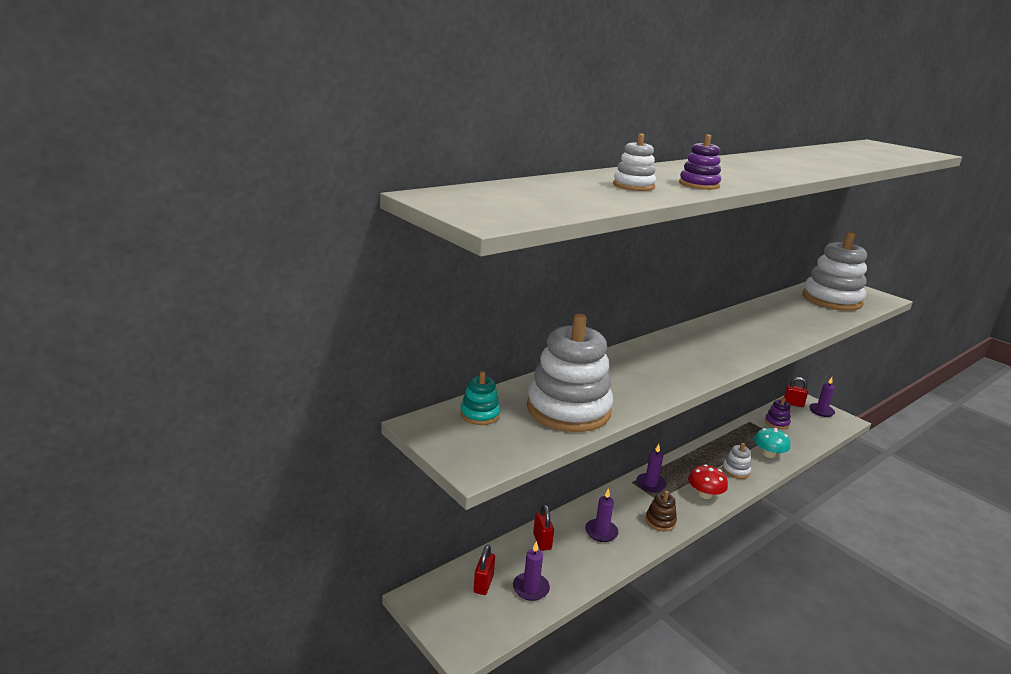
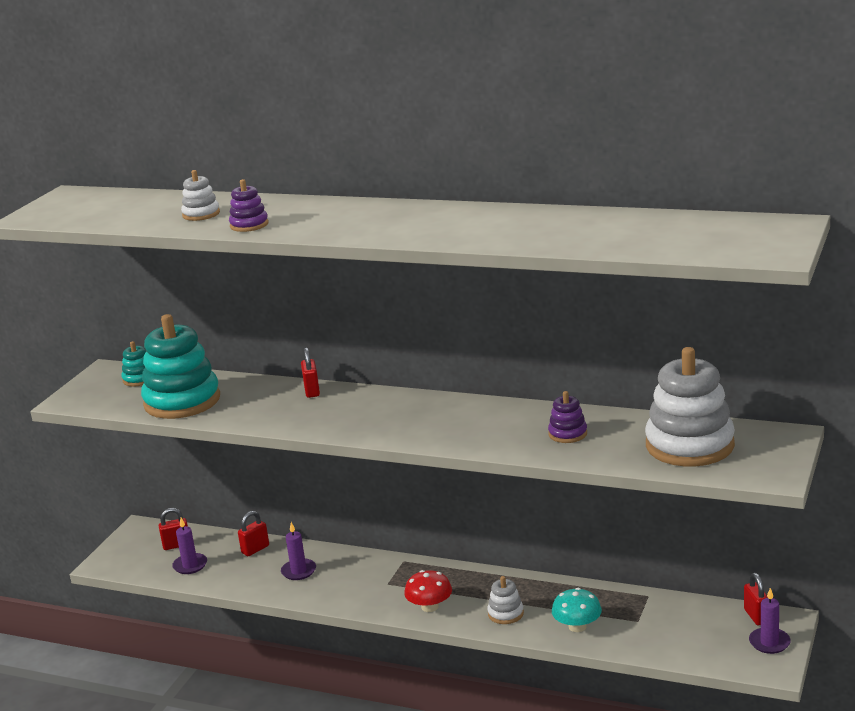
camera: 65 degrees right, 0 degrees up
(568, 410) = (182, 401): white stacking toy -> turquoise stacking toy
(622, 358) = (312, 391): none -> red padlock
(650, 484) = (411, 572): purple candle -> none
(660, 521) = (350, 595): brown stacking toy -> none
(776, 423) = (675, 615): purple stacking toy -> purple stacking toy (567, 434)

